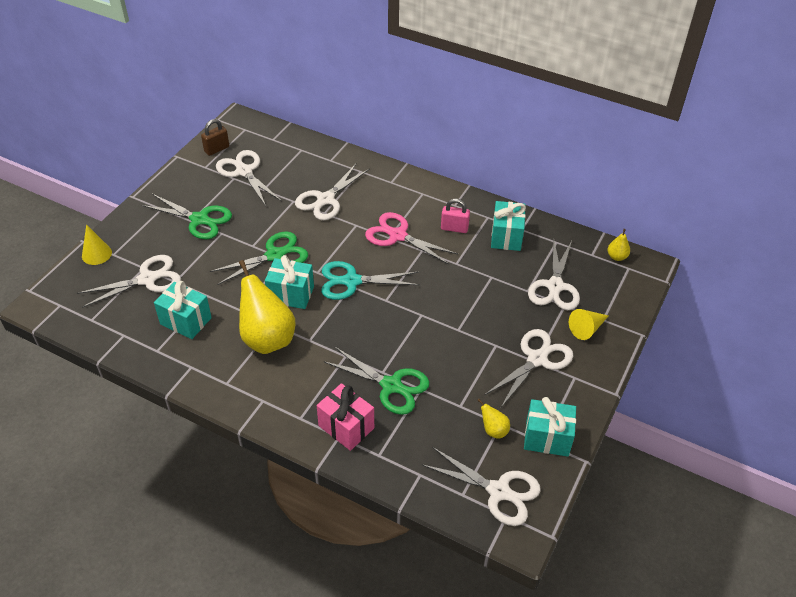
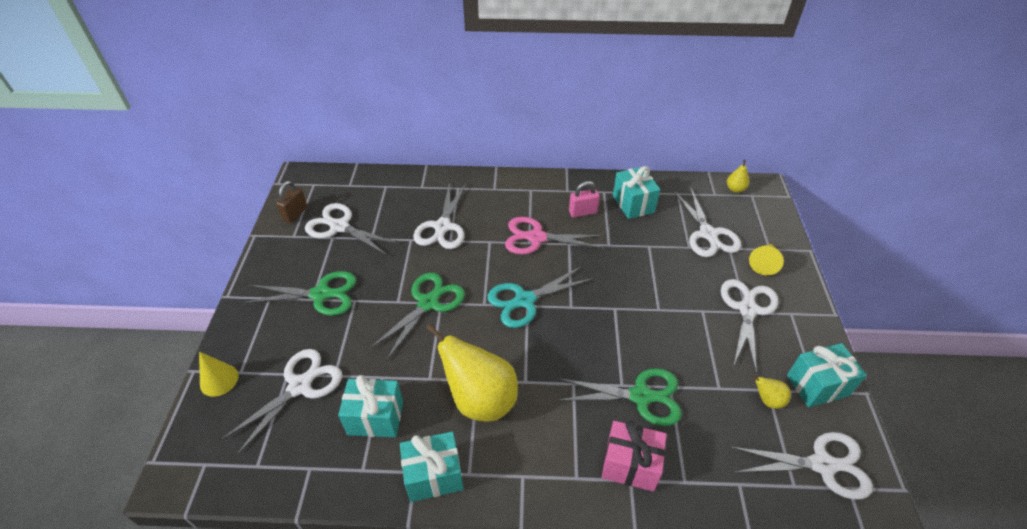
camera: 25 degrees left, 0 degrees up
(291, 294) = (473, 339): turquoise gift -> turquoise gift (434, 475)

